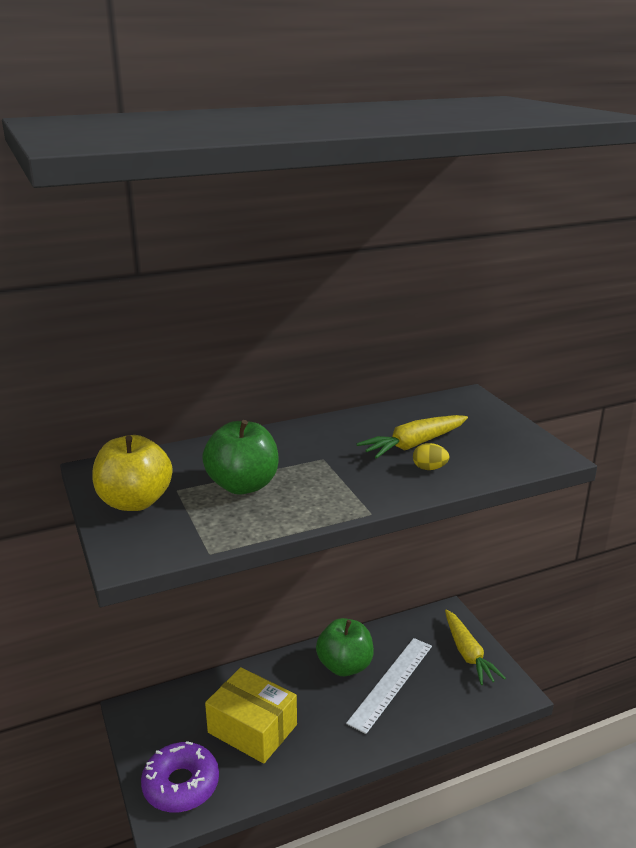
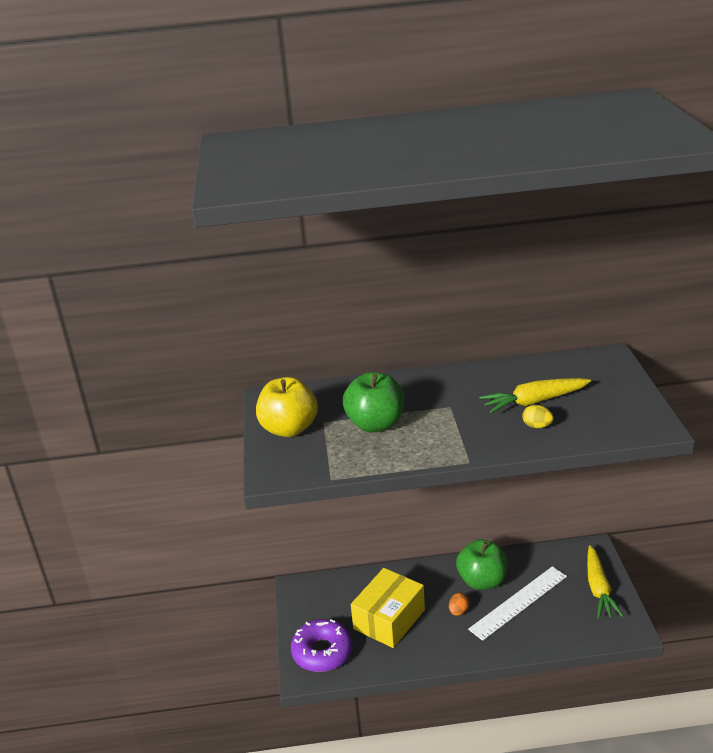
camera: 20 degrees right, 5 degrees up
(252, 728) = (389, 619): yellow box -> yellow box turned 75 degrees clockwise
(329, 705) = (458, 611): none -> orange egg

